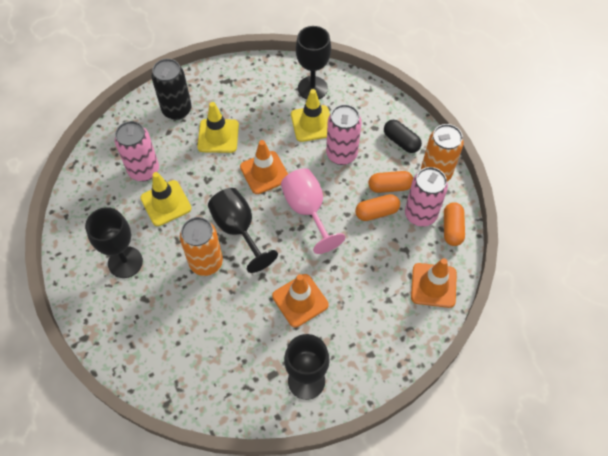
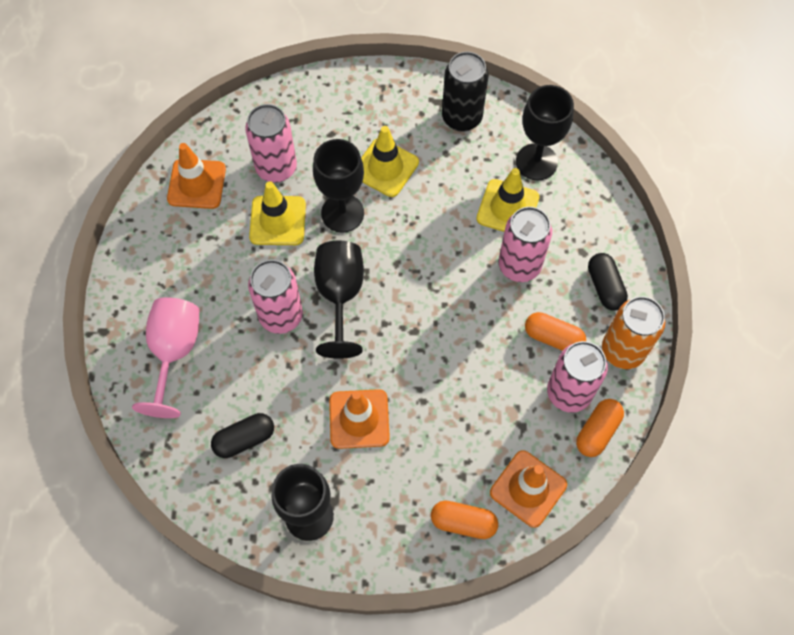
camera: 30 degrees right, 5 degrees up
(125, 262) = (194, 268): black goblet -> black goblet (342, 213)
(177, 110) = (357, 111): black can -> black can (462, 118)
(206, 262) = (281, 316): orange can -> pink can
(231, 355) = (244, 439): none -> black capsule
(264, 172) = (412, 241): orange traffic cone -> orange traffic cone (196, 184)
(307, 210) = (434, 315): pink goblet -> pink goblet (174, 352)
(376, 212) = (516, 361): orange capsule -> orange capsule (463, 522)

